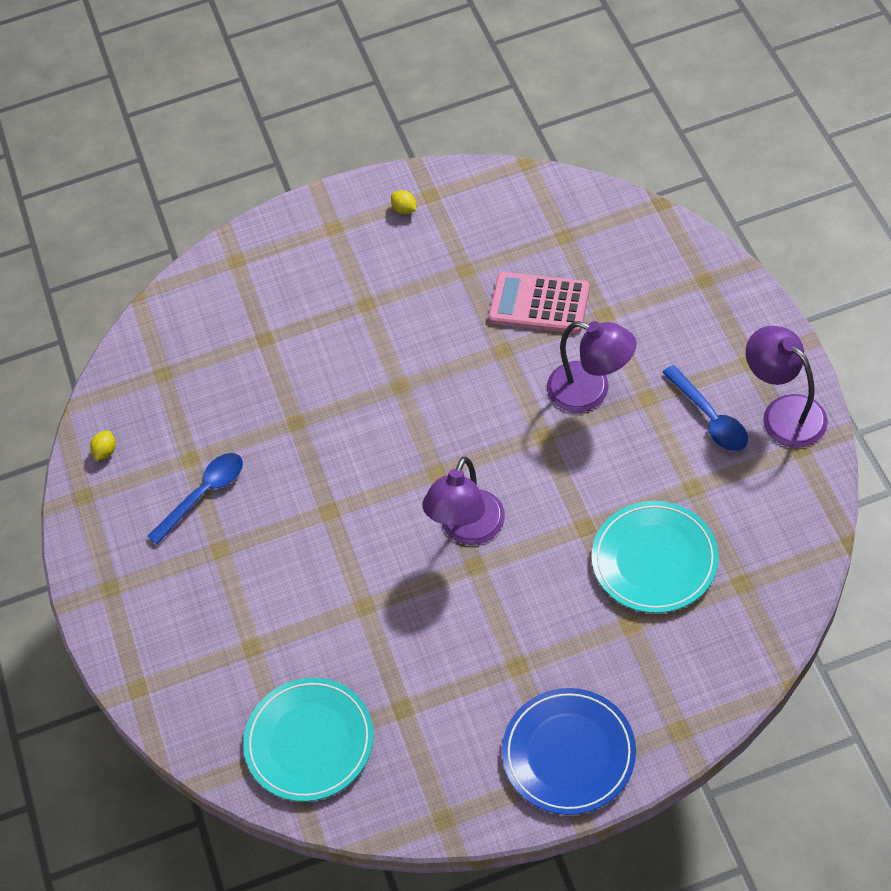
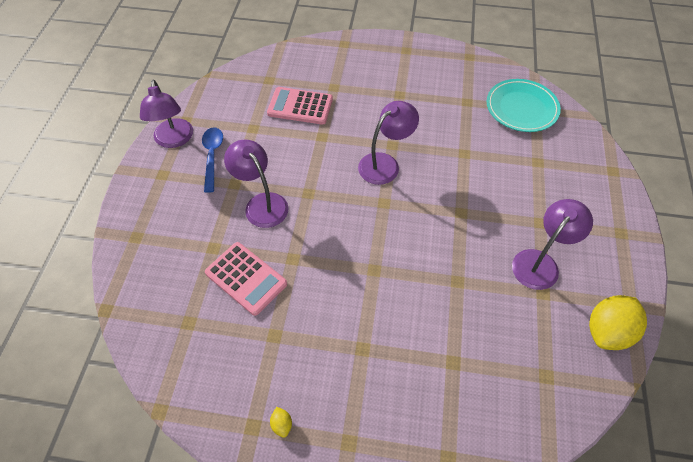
camera: 160 degrees left, 0 degrees up
(105, 451) = (607, 331): yellow lemon -> yellow lemon, size x2.46
(204, 494) = (540, 262): blue spoon -> purple lamp
(569, 753) = (398, 55): blue plate -> none
(654, 560) = (300, 106): turquoise plate -> pink calculator

